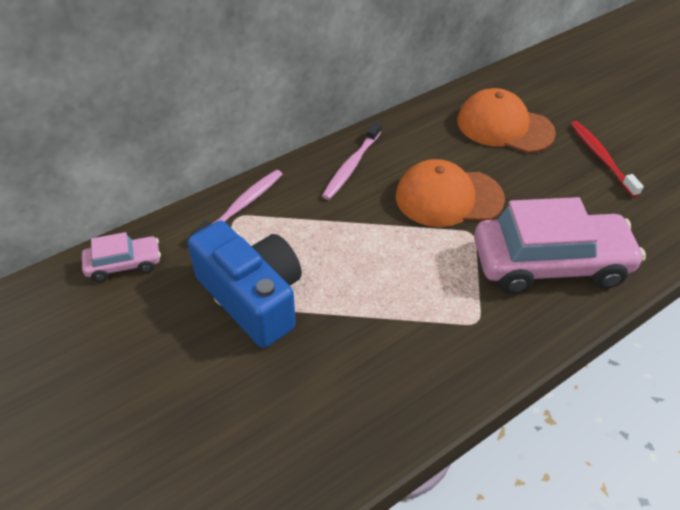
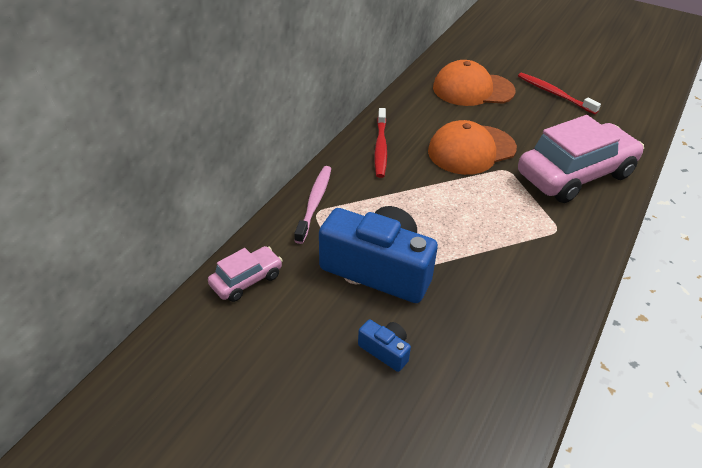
camera: 25 degrees left, 5 degrees down
(197, 385) = (385, 350): none -> blue camera
(351, 166) = (380, 147): pink toothbrush -> red toothbrush

